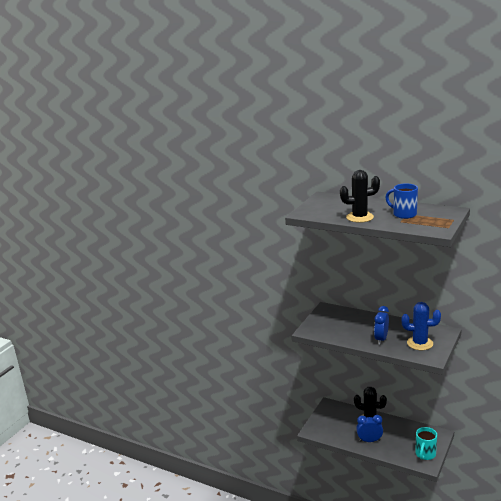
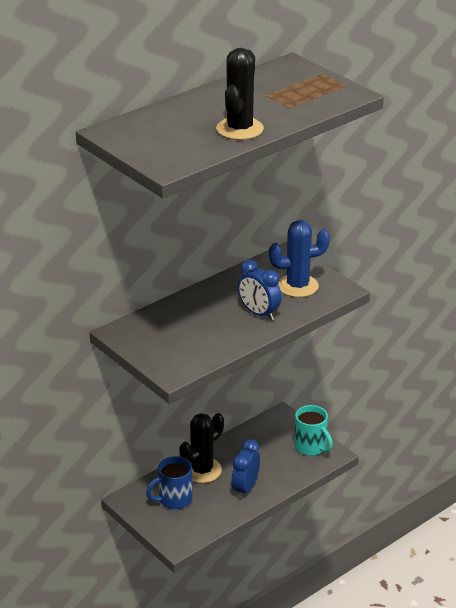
camera: 70 degrees left, 10 degrees up
(403, 214) = (266, 97): blue mug -> blue mug (174, 499)
(420, 343) = (297, 286): blue cactus -> blue cactus turned 45 degrees clockwise

